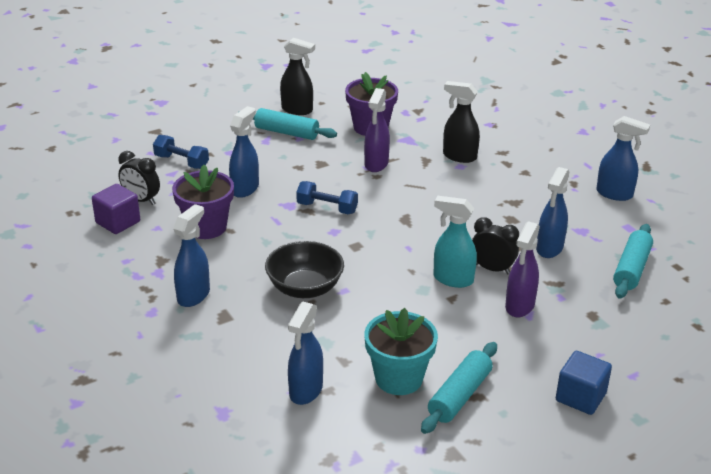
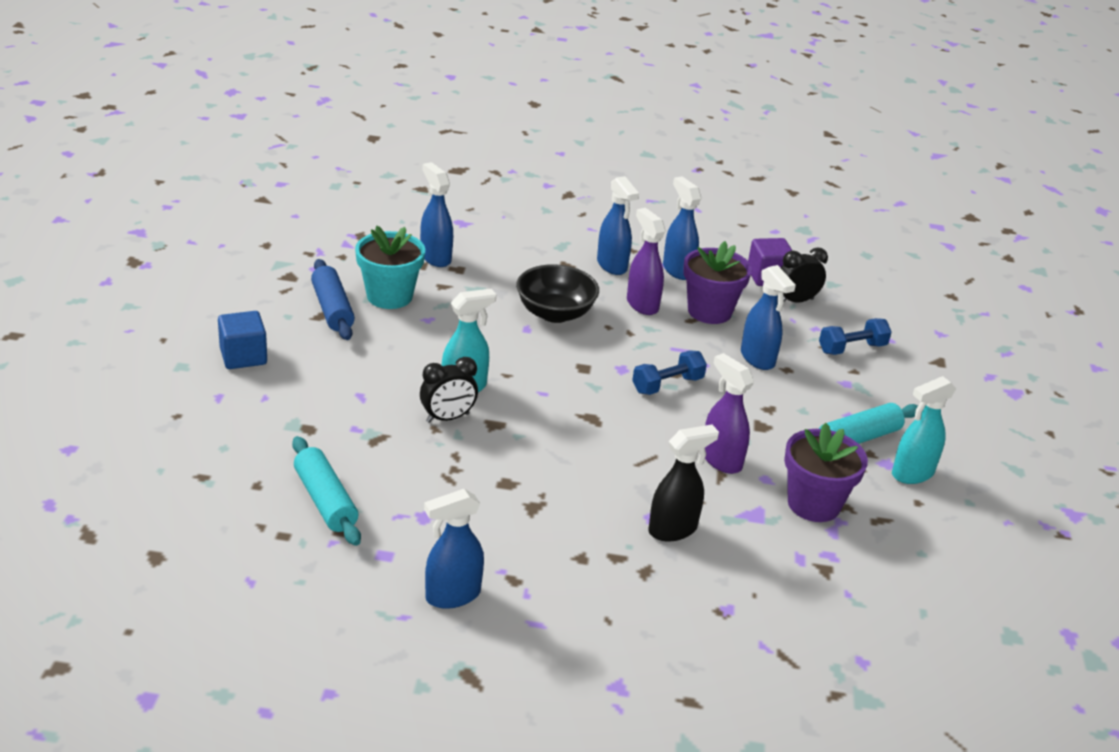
camera: 125 degrees right, 0 degrees up
(297, 110) = (912, 474): black spray bottle -> turquoise spray bottle
(459, 396) = (332, 309): turquoise rolling pin -> blue rolling pin
(519, 306) = (378, 398): purple spray bottle -> purple spray bottle (642, 304)
(549, 248) = (428, 472): blue spray bottle -> blue spray bottle (677, 270)

